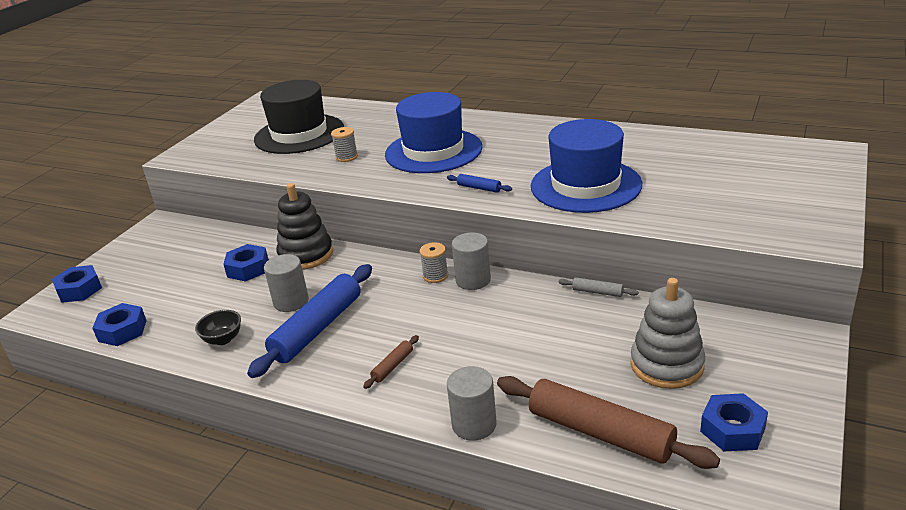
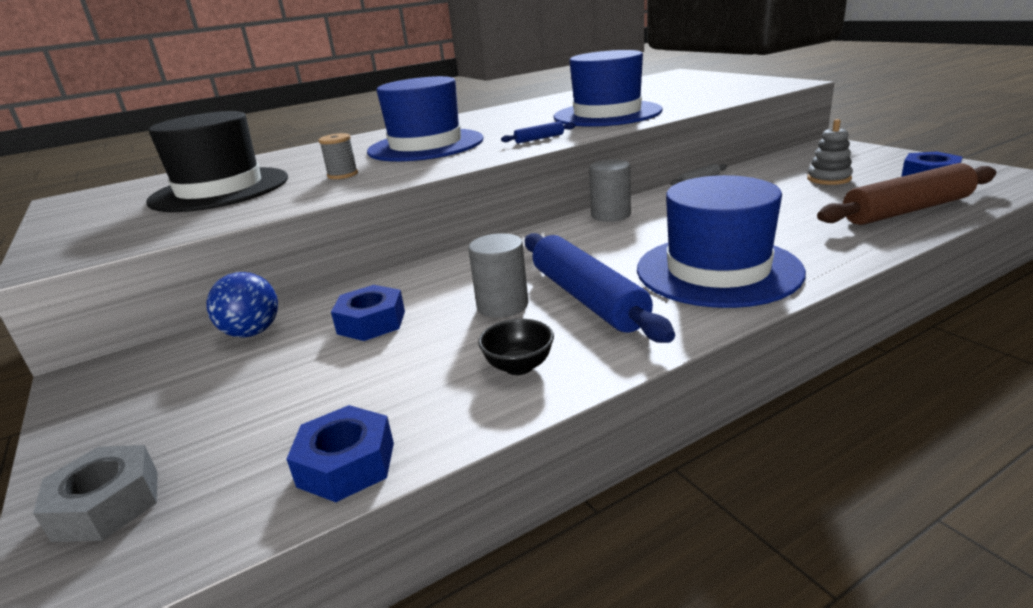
camera: 55 degrees left, 5 degrees down
(79, 290) = (107, 504): blue nut -> grey nut
(219, 239) = (252, 332): none -> blue ball
(306, 255) = (413, 281): black stacking toy -> none
(392, 366) = (718, 270): brown rolling pin -> blue hat
(435, 276) = (577, 228): grey spool -> none
(474, 424) = (859, 251): grey cylinder -> none
(666, 365) = (829, 179): grey stacking toy -> grey stacking toy, size x0.64

